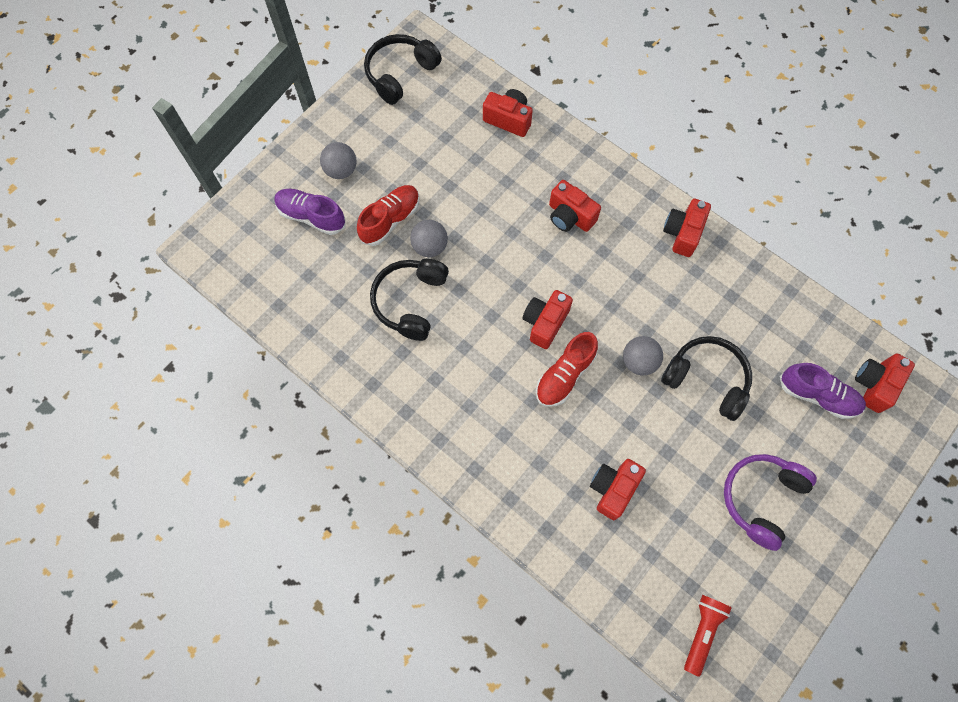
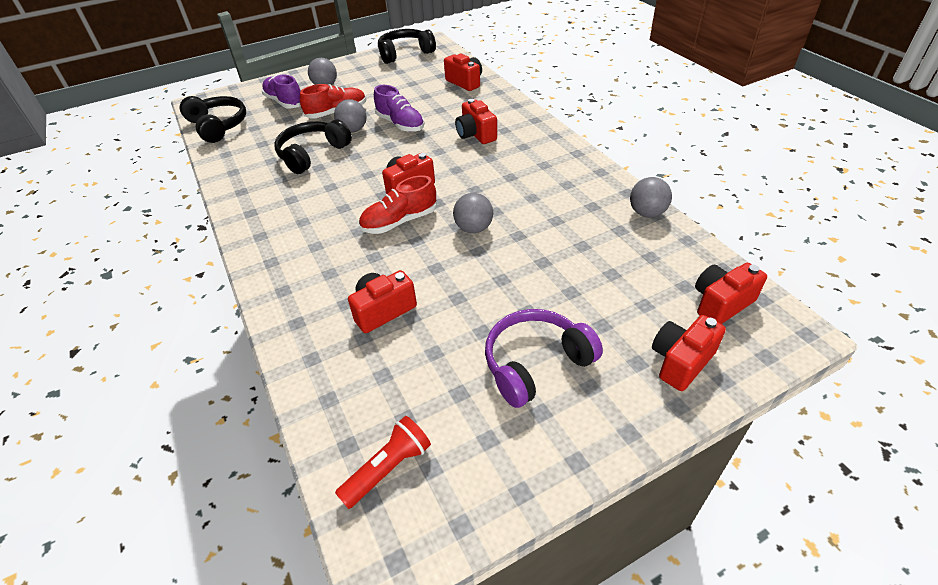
camera: 25 degrees right, 25 degrees down
(682, 233) = (568, 160): red camera -> red camera (681, 361)
(706, 379) = (532, 255): black headphones -> black headphones (218, 126)
(782, 290) = (647, 213): none -> grey ball
(817, 395) = (647, 295): purple shoe -> purple shoe (400, 124)

